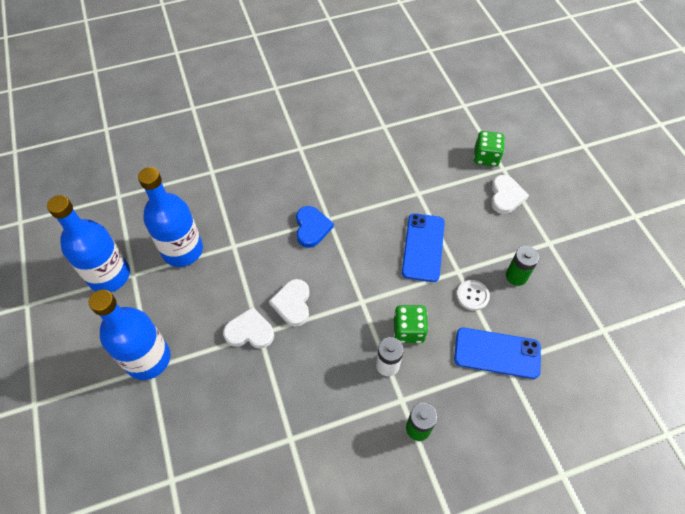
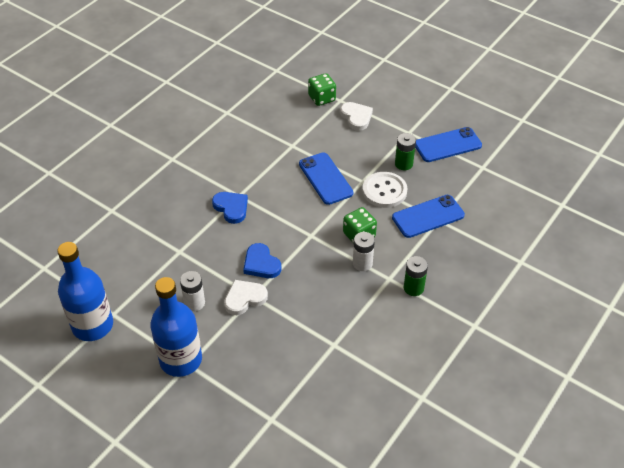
camera: 35 degrees left, 10 degrees down
(182, 250) = (139, 276): blue bottle -> none
(204, 307) = (194, 303): none -> white battery
(292, 304) = (261, 264): white heart -> blue heart
(472, 296) = (384, 191): white button -> white button, size x1.64
(582, 281) = (447, 145): none -> blue phone

